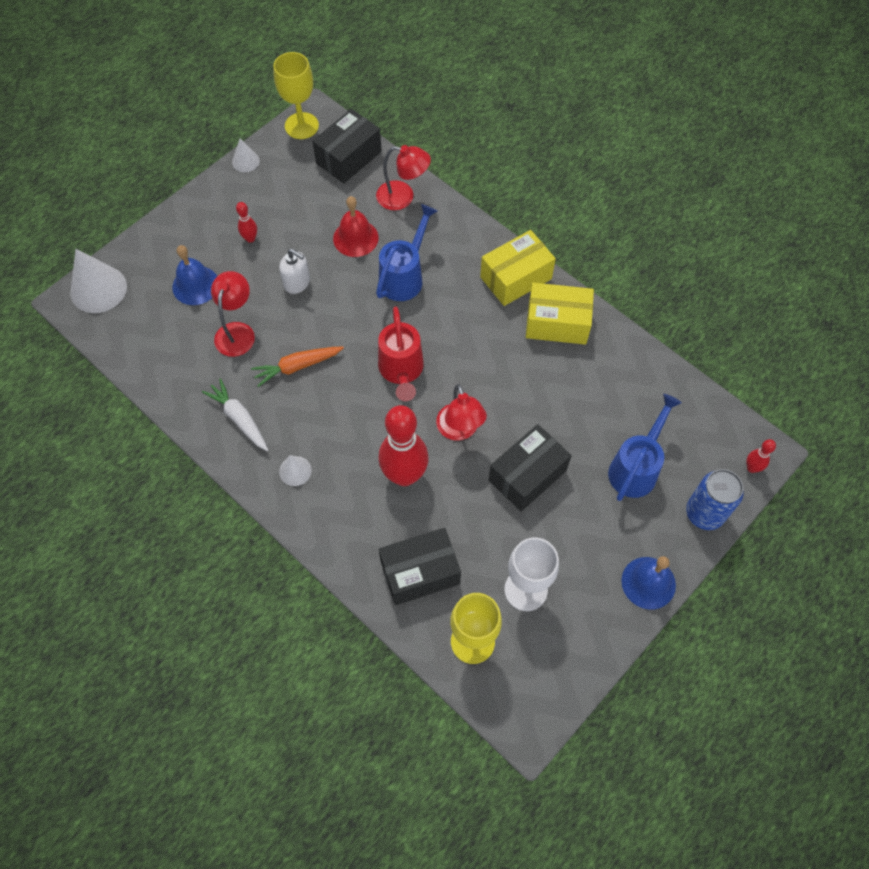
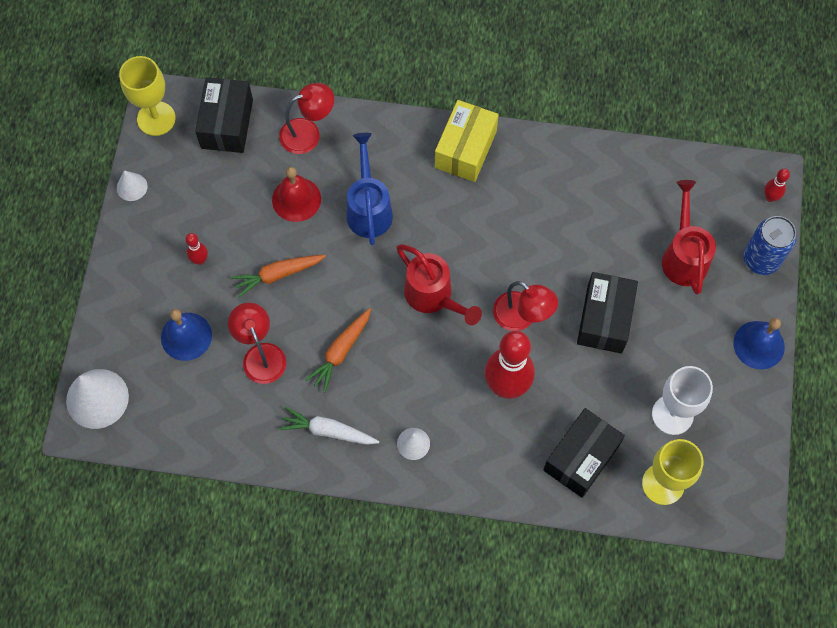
camera: 35 degrees left, 5 degrees up
(297, 283) = (278, 275): white soap dispenser -> orange carrot
(557, 323) = (530, 169): yellow box -> none
(636, 468) = (683, 256): blue watering can -> red watering can

